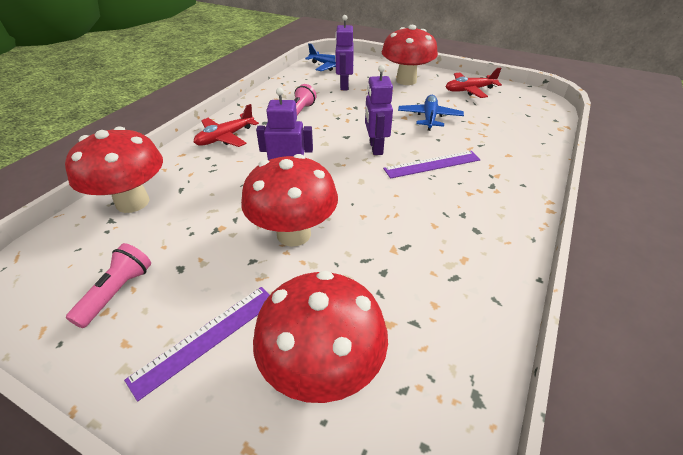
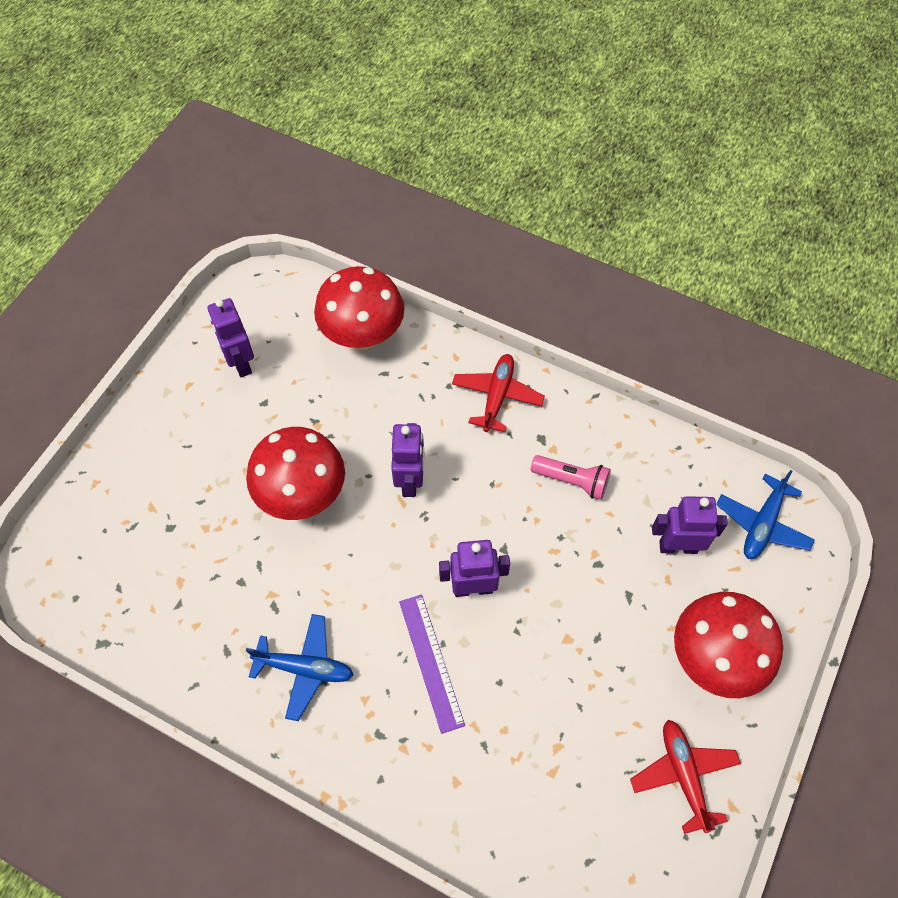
camera: 90 degrees right, 20 degrees up
(117, 292) = (240, 363): pink flashlight -> purple robot
(206, 338) = (185, 440): purple ruler -> none
(225, 137) = (497, 396): red plane -> red plane turned 60 degrees clockwise
(323, 369) = (145, 528): red mushroom -> none
(429, 118) = (568, 679): blue plane -> blue plane (304, 668)

